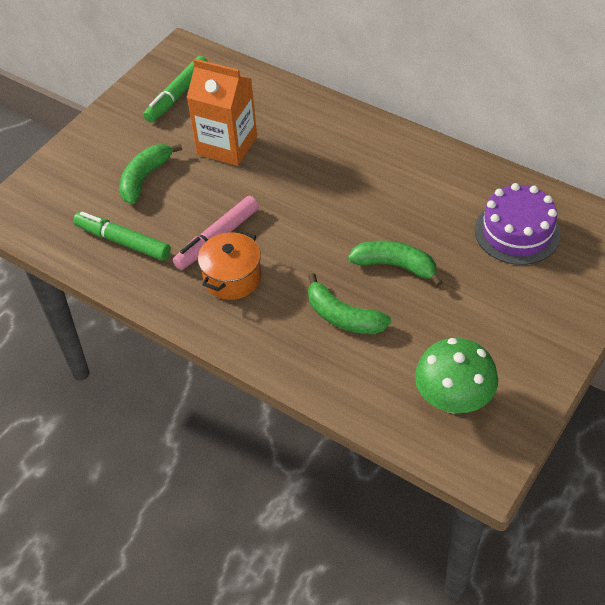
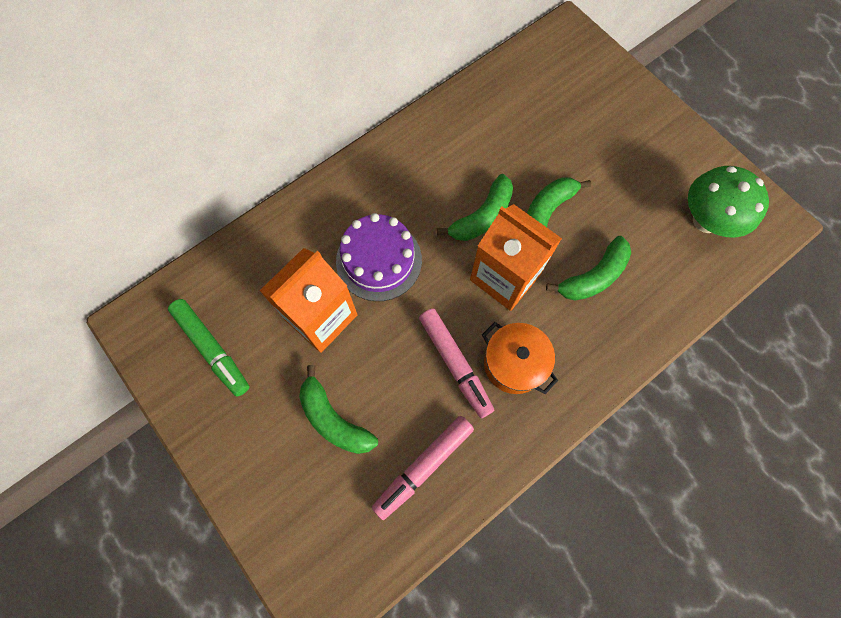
camera: 75 degrees left, 20 degrees up
(123, 242) = (424, 466): green marker -> pink marker
(314, 252) = (505, 277): none -> orange carton
(368, 221) = (482, 216): none -> green banana
(517, 232) = (538, 106): purple cake -> purple cake (379, 260)

